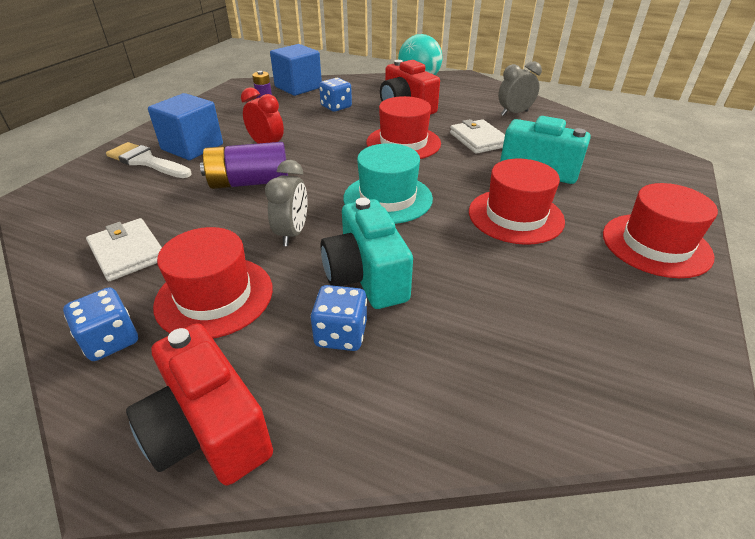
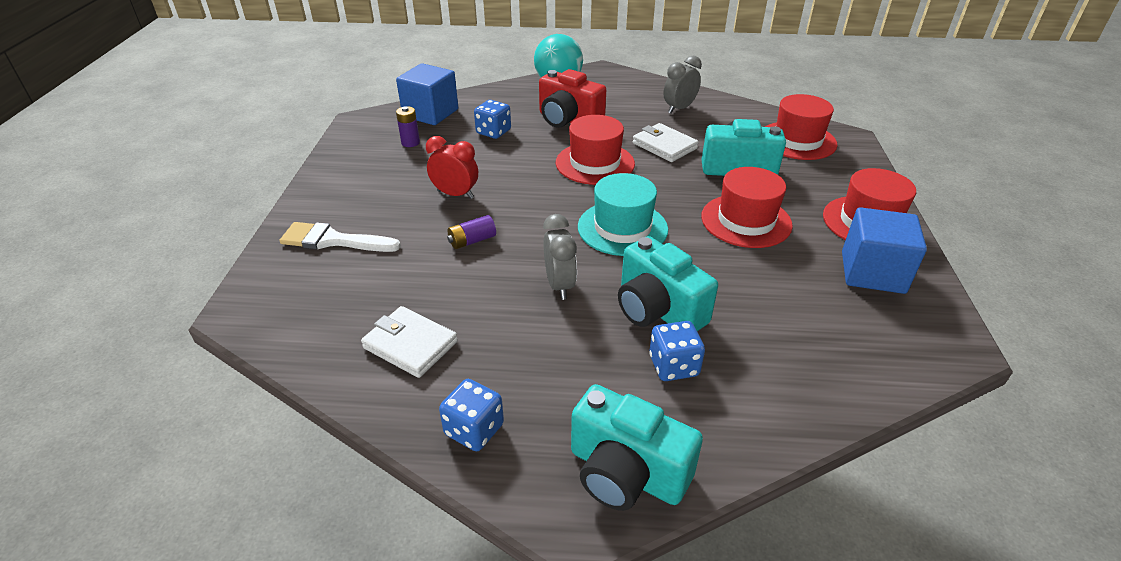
camera: 20 degrees left, 0 degrees up
(192, 147) = (372, 212): blue cube -> blue cube (872, 272)
(208, 430) = (626, 472): red camera -> turquoise camera
(214, 296) = (536, 364): red hat -> red hat (797, 140)
(249, 182) = (472, 241): purple battery -> purple battery, size x0.53

